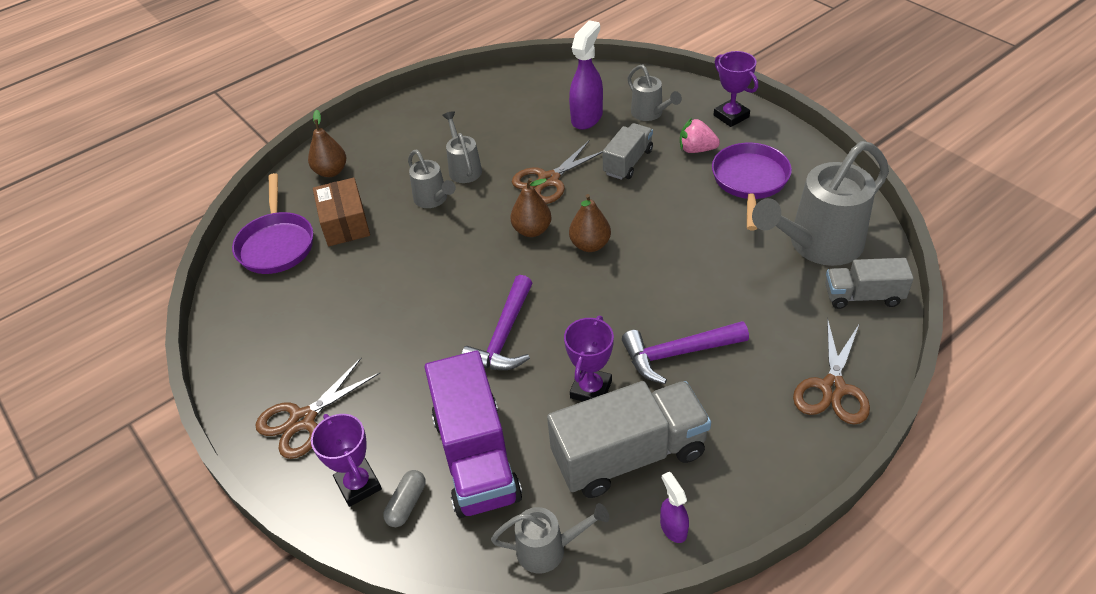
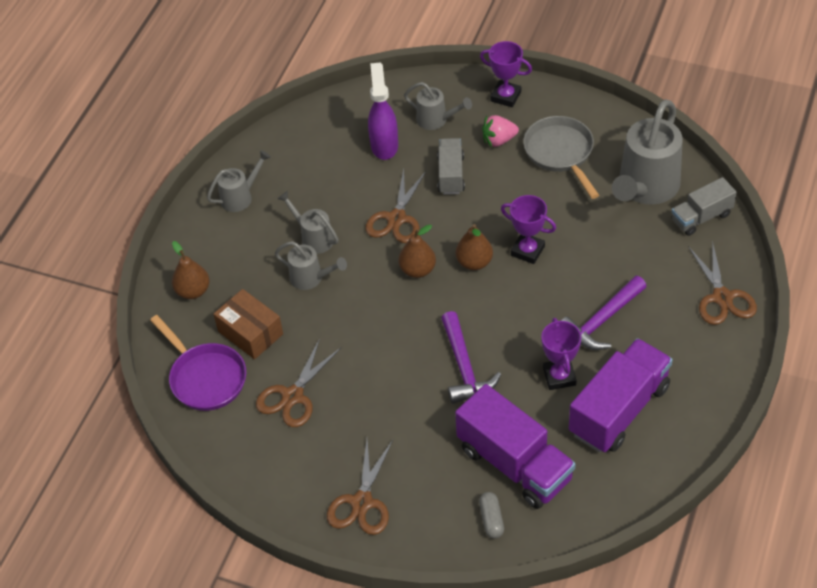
camera: 30 degrees left, 5 degrees up
(331, 292) = (292, 396): none -> brown scissors
(358, 485) = (445, 525): purple trophy -> purple trophy (527, 251)
(549, 549) = (611, 498): grey watering can -> grey watering can (240, 197)
(629, 455) = (619, 410): grey truck -> purple truck
(673, 528) = (680, 443): purple spray bottle -> none
(750, 181) = (560, 153): purple pan -> grey pan

